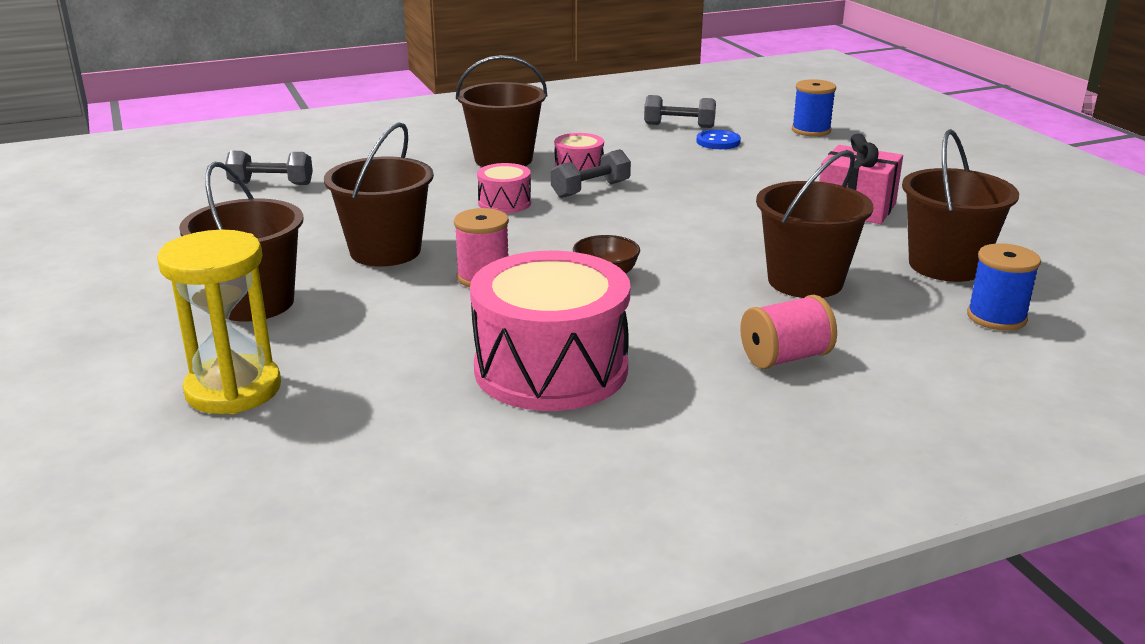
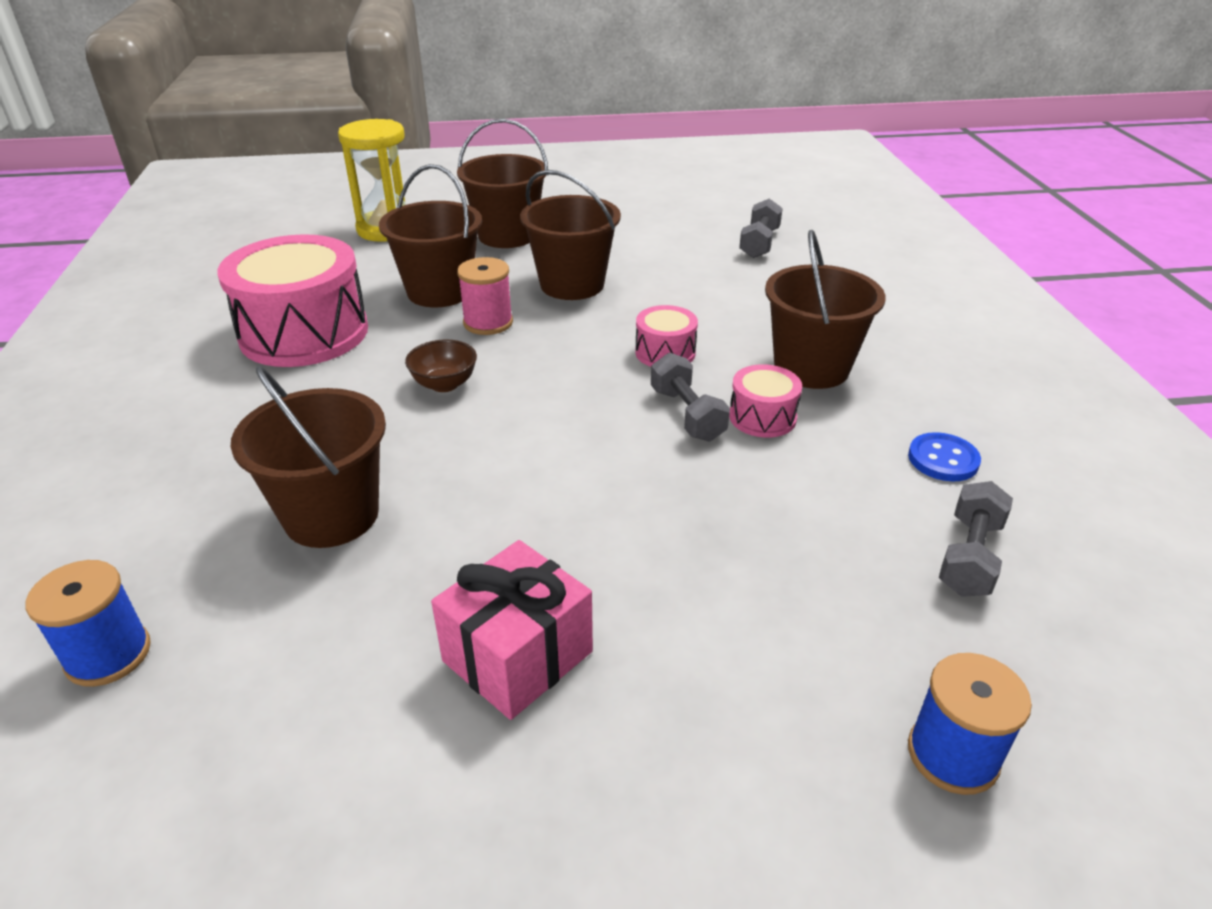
camera: 105 degrees right, 10 degrees up
(718, 142) = (876, 583): blue button -> blue button (943, 459)
(785, 358) = (202, 451): pink spool -> none
(946, 265) = (267, 674): brown bucket -> brown bucket (440, 291)

